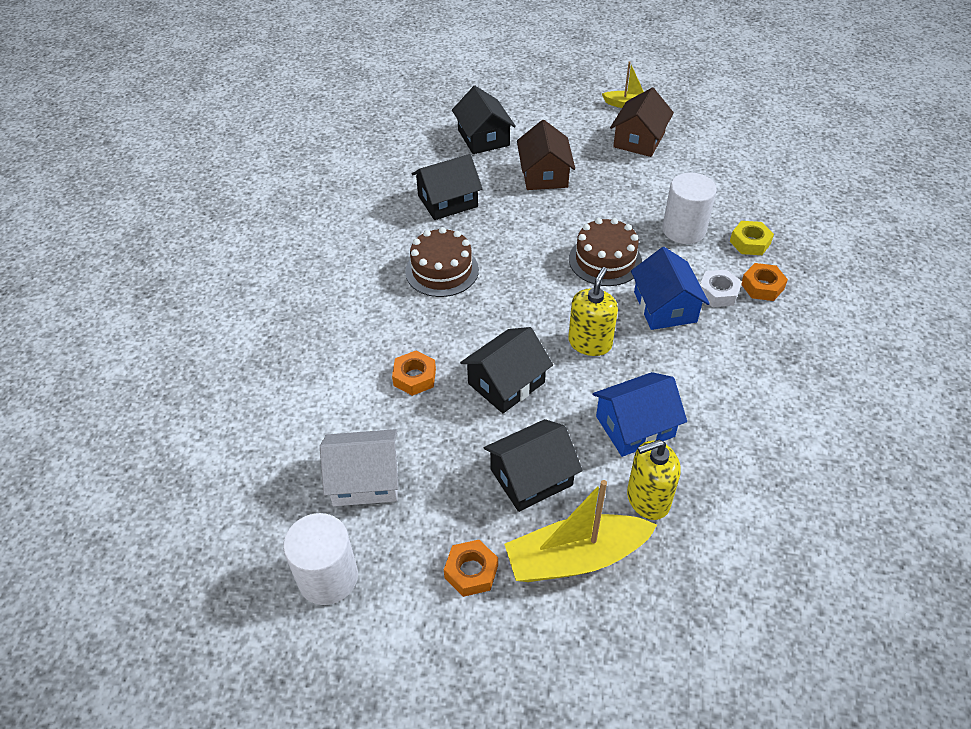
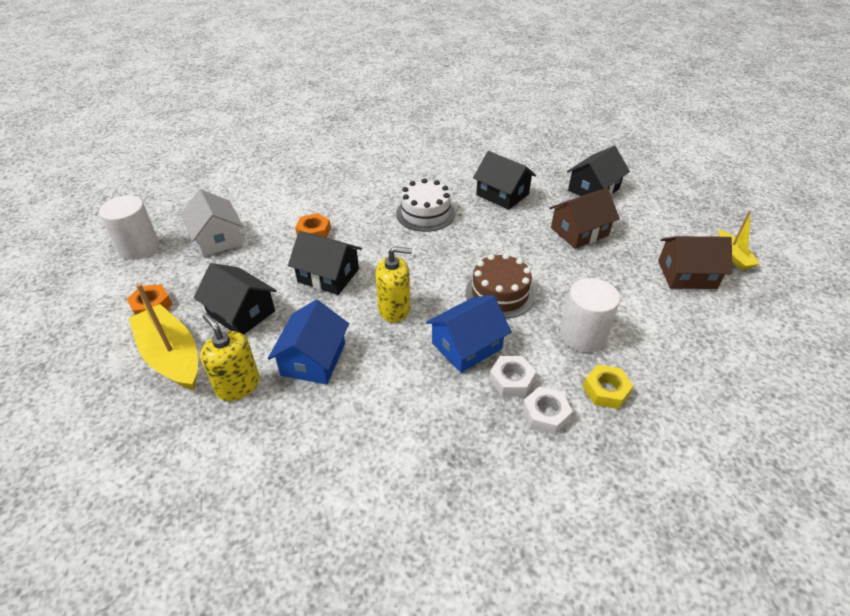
camera: 65 degrees right, 5 degrees down
(442, 270) = (425, 213): brown cake -> white cake
(635, 426) = (313, 359): blue house -> blue house turned 60 degrees clockwise
(762, 286) = (545, 414): orange nut -> white nut

